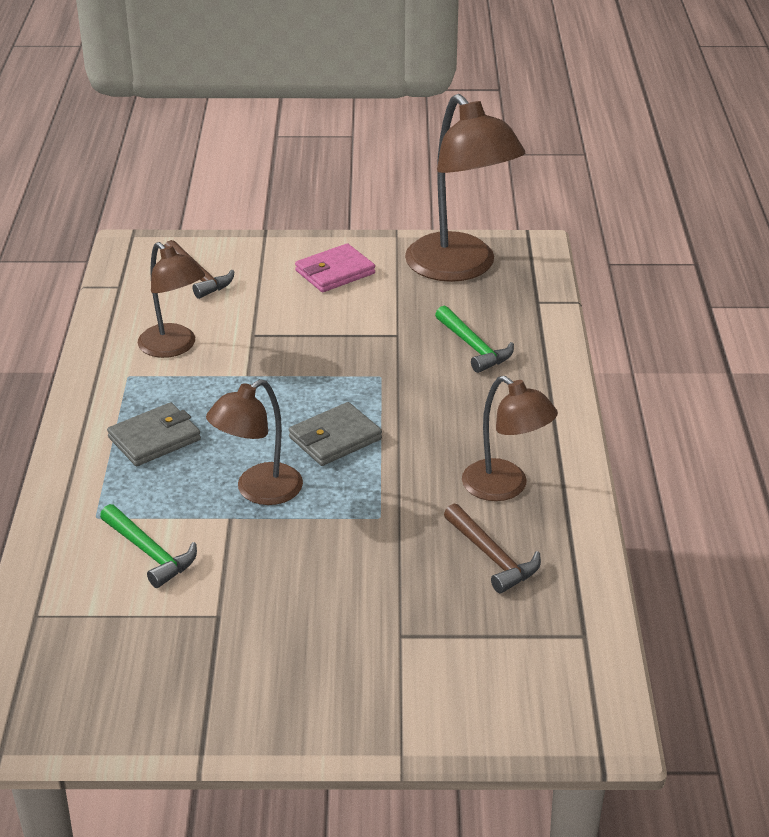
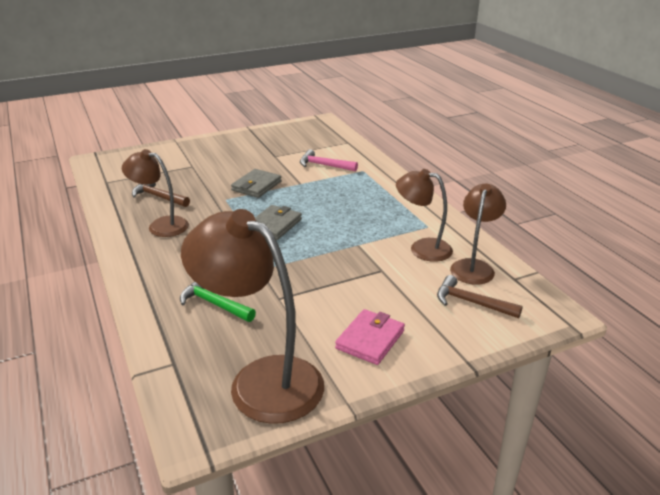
camera: 155 degrees right, 5 degrees down
(150, 553) = (324, 165): green hammer -> pink hammer
(154, 438) = (373, 202): grey wallet -> grey wallet (256, 186)
(258, 491) = (296, 194): brown lamp -> brown lamp (474, 267)

